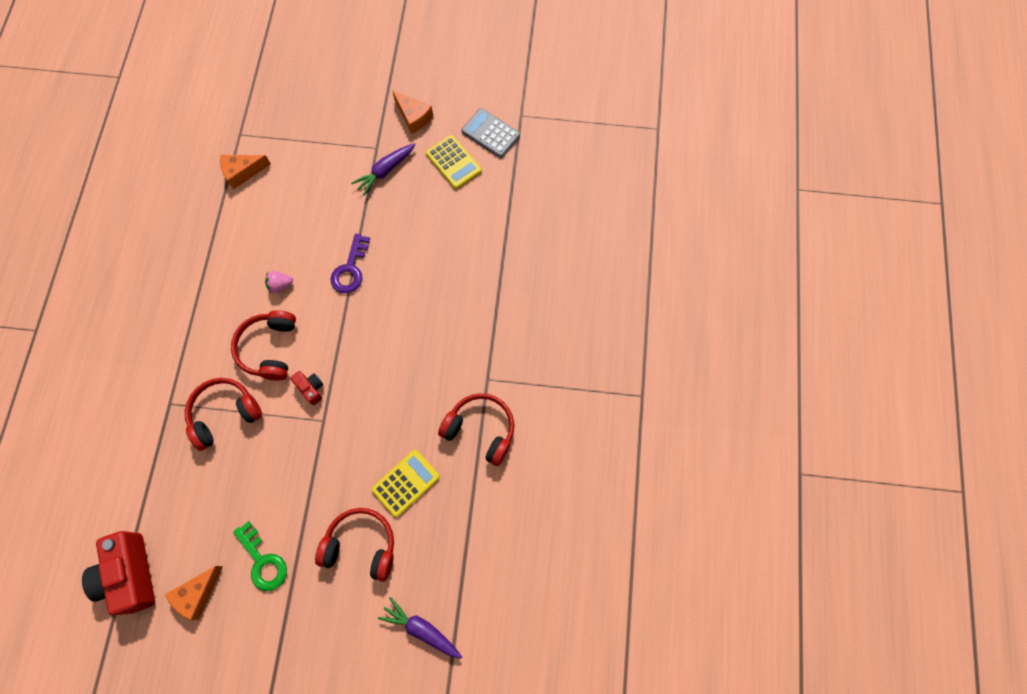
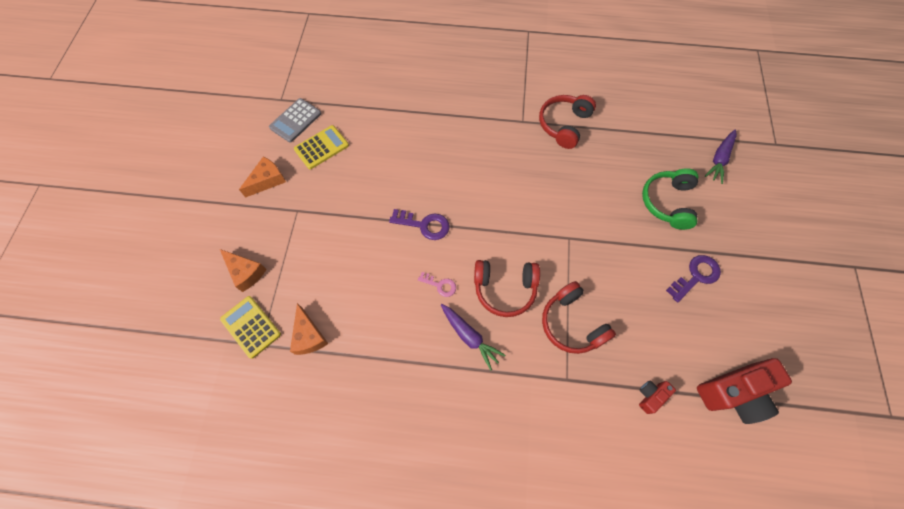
camera: 90 degrees left, 5 degrees down
(197, 594) = (735, 328): orange cheese -> orange cheese (246, 272)
(263, 561) = (696, 276): green key -> purple key
(280, 285) = (440, 285): pink strawberry -> pink key
(311, 388) = (540, 250): red camera -> red camera (650, 396)
(361, 545) = (667, 202): red headphones -> green headphones
(385, 171) = (324, 201): purple carrot -> purple carrot (469, 337)
(406, 483) = (613, 173): yellow calculator -> yellow calculator (251, 327)

